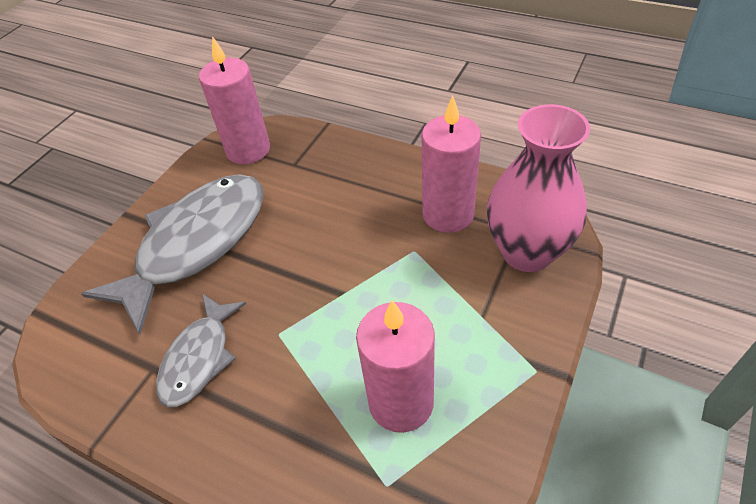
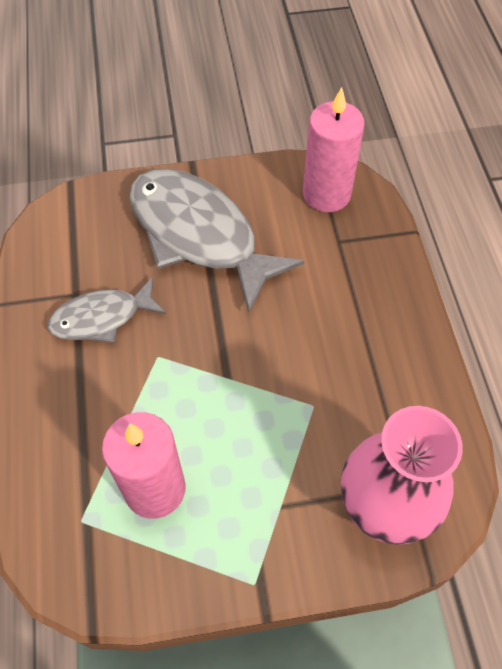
camera: 50 degrees right, 10 degrees up
(196, 244) = (199, 235): grey fish -> grey fish turned 135 degrees counterclockwise
(448, 214) = (378, 409): pink candle -> none

